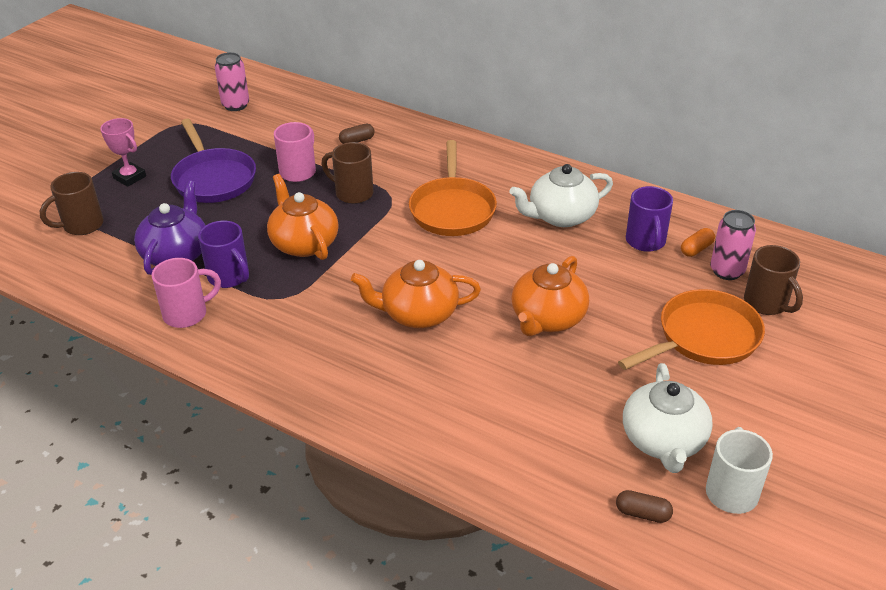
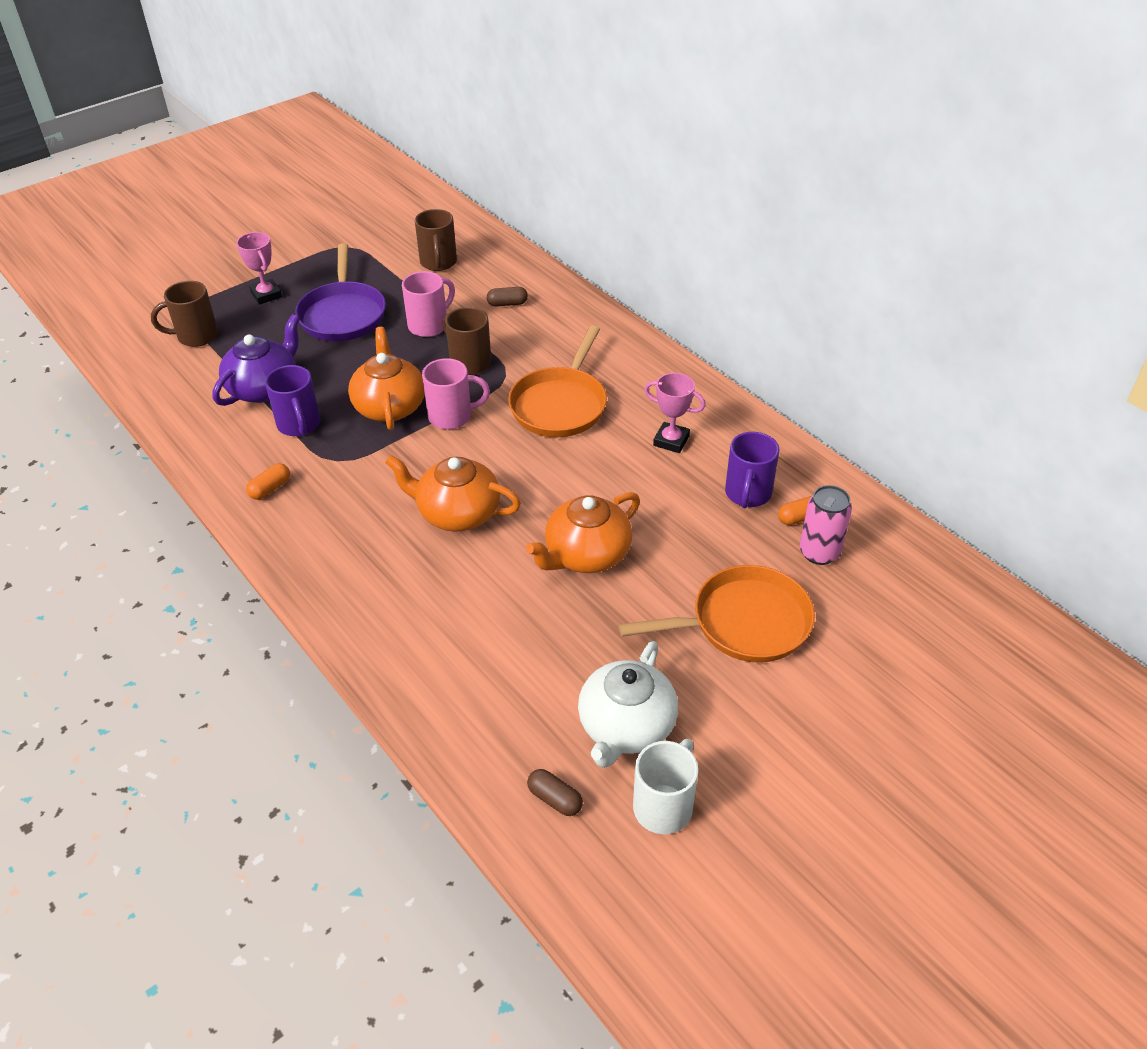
camera: 20 degrees right, 5 degrees up
(187, 314) = (239, 454): pink mug -> pink mug (452, 416)
(235, 105) = (409, 237): pink can -> none
(235, 335) = (270, 488): none -> orange capsule
(560, 216) = (671, 441): white teapot -> pink trophy
(767, 303) = (841, 603): brown mug -> brown mug (438, 263)

